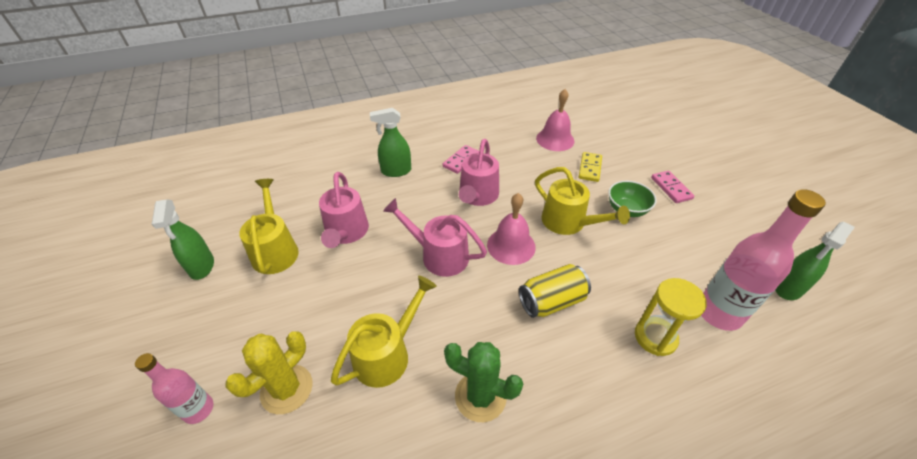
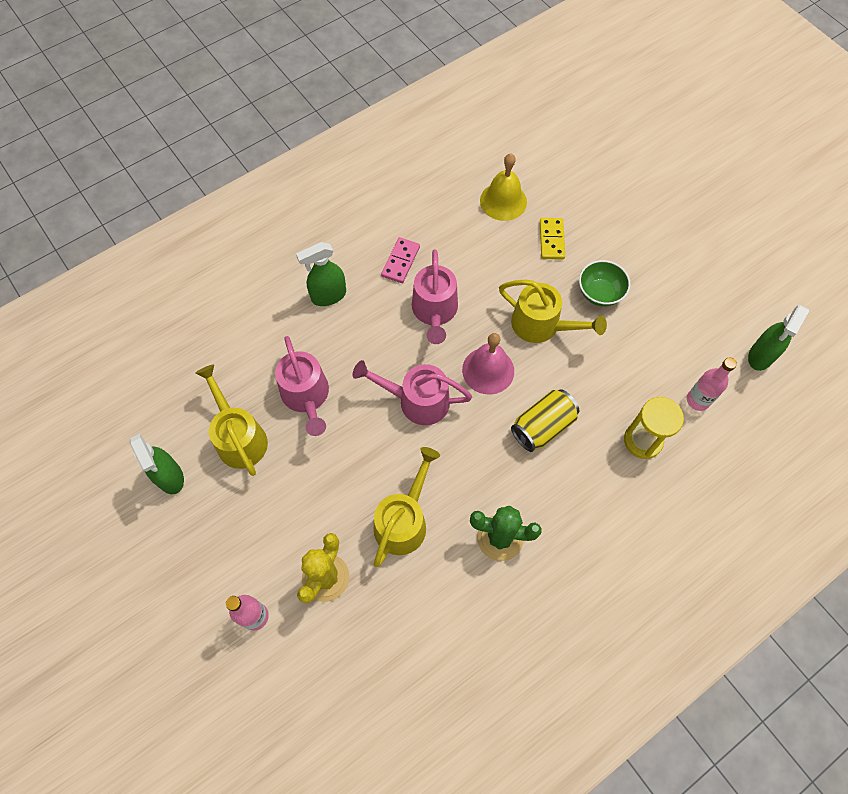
camera: 15 degrees left, 20 degrees up
(555, 139) = (503, 201): pink bell -> yellow bell
(671, 188) = (644, 250): pink domino -> none
(719, 313) = (698, 400): pink bottle -> pink bottle, size x0.57

